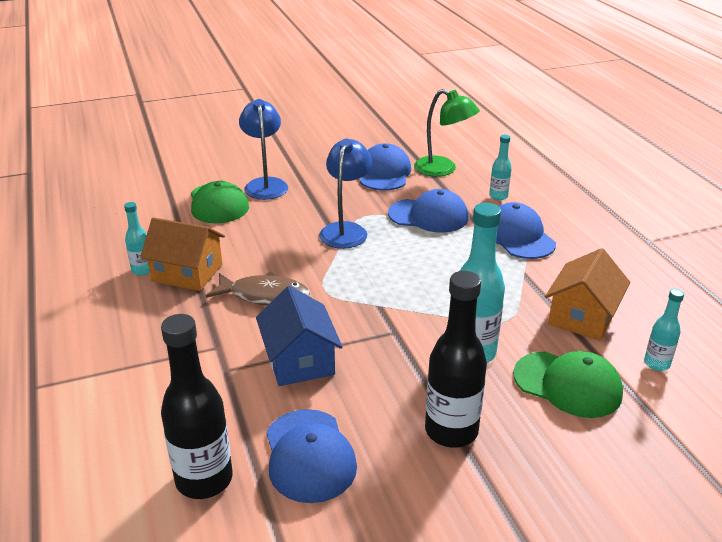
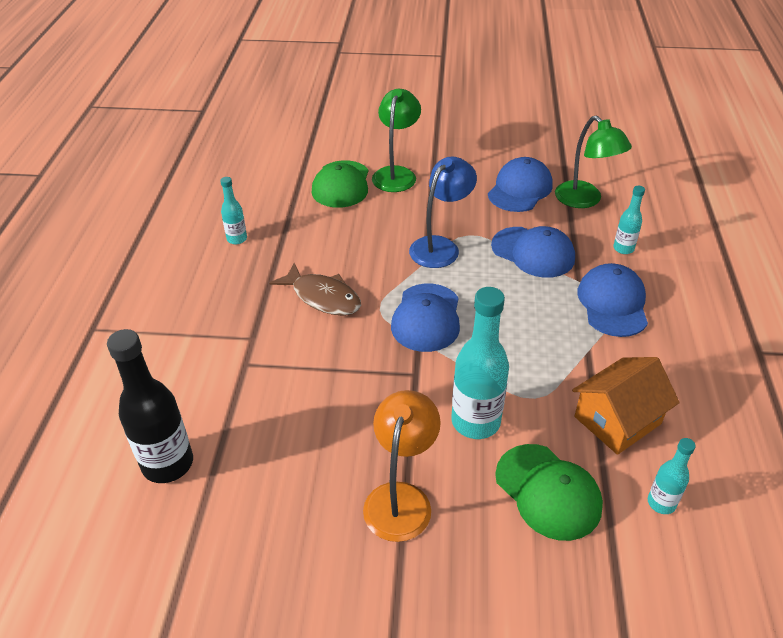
camera: 25 degrees right, 10 degrees up
(187, 273) = (272, 253): orange house -> none
(265, 184) = (396, 174): blue lamp -> green lamp
(299, 360) = (312, 375): blue house -> none
(309, 455) = (263, 474): blue cap -> blue cap (426, 318)
(451, 431) = (401, 498): black bottle -> orange lamp

